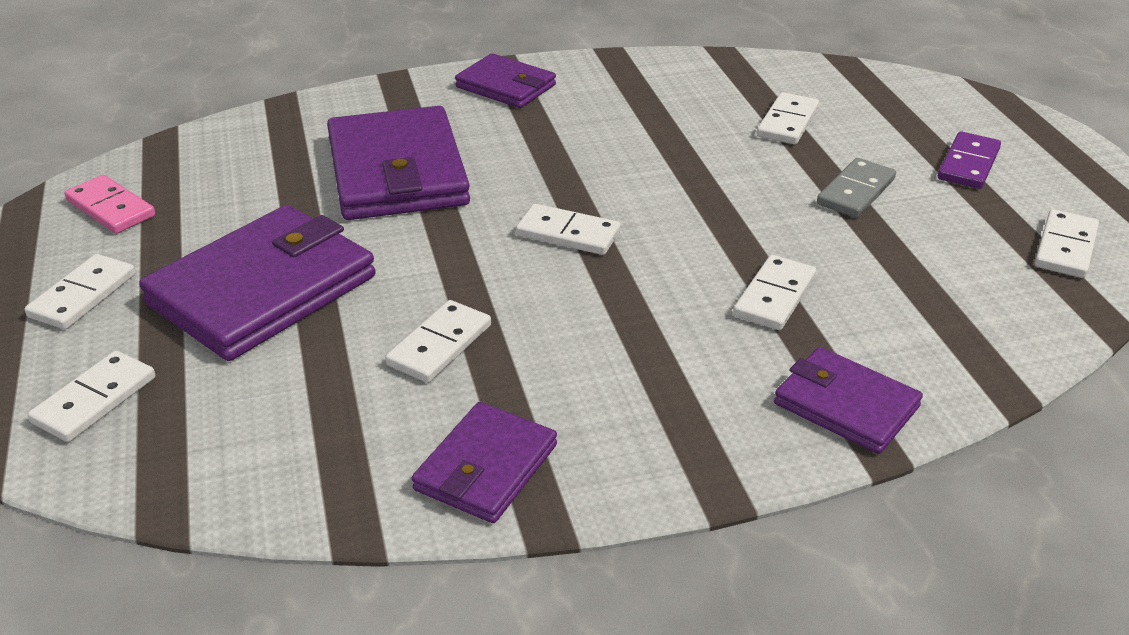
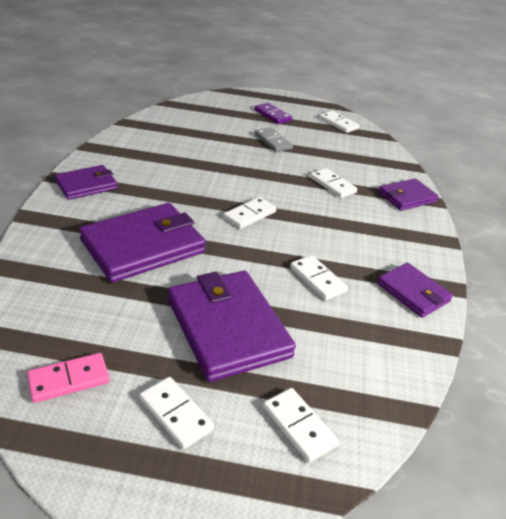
camera: 70 degrees left, 0 degrees up
(397, 171) = (143, 246): purple wallet -> purple wallet turned 45 degrees counterclockwise
(787, 122) = (206, 133): white domino -> none

